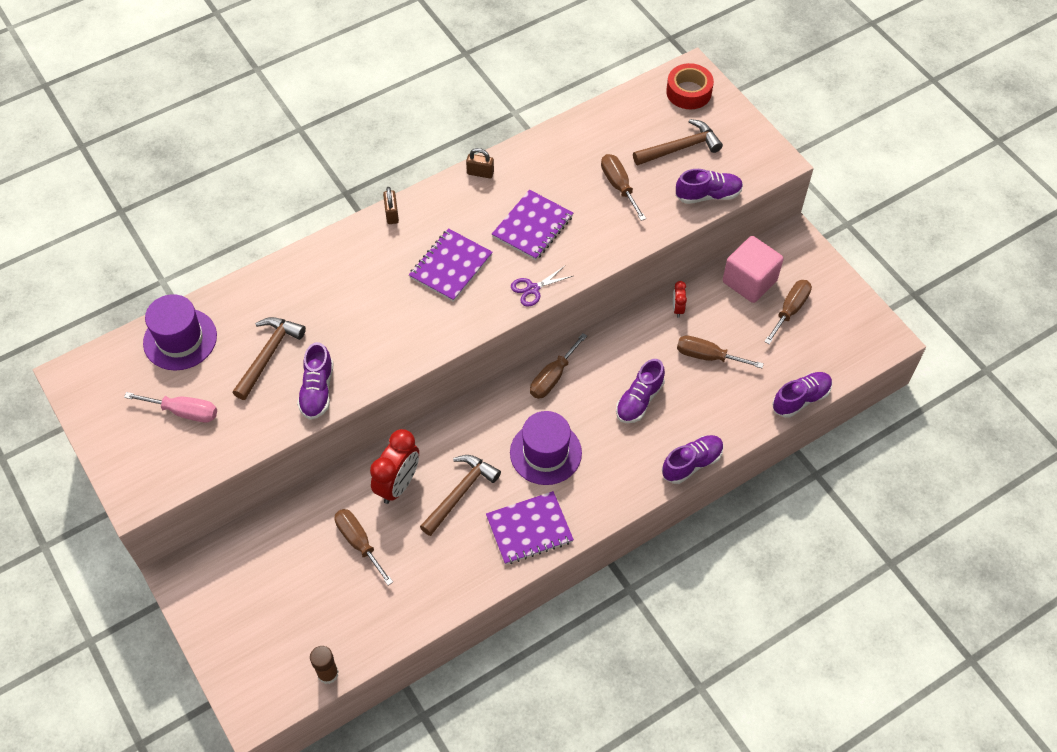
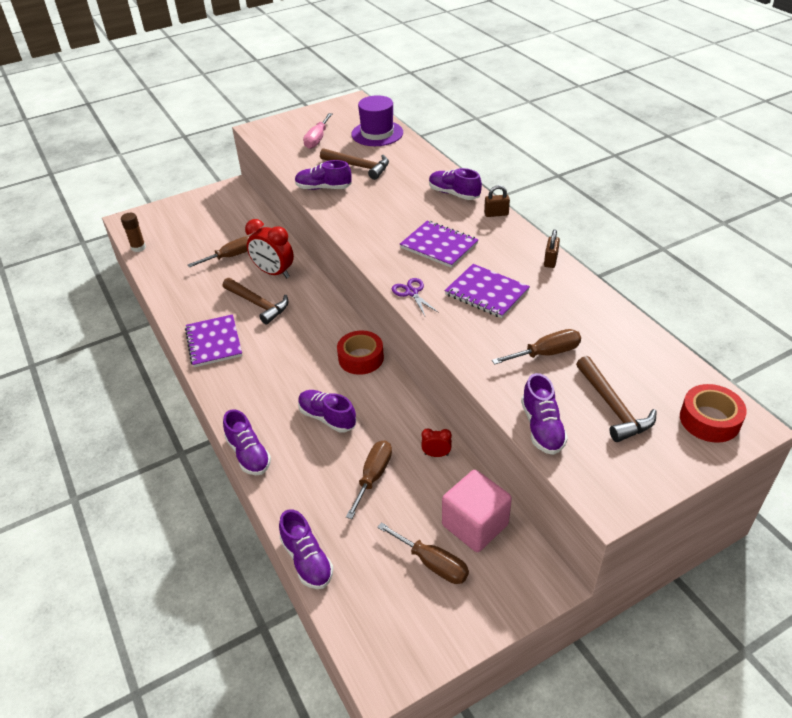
camera: 95 degrees right, 15 degrees down
(345, 252) = (454, 194): none -> purple shoe
(545, 453) = (283, 352): purple hat -> none
(553, 377) = (361, 358): brown screwdriver -> red tape

